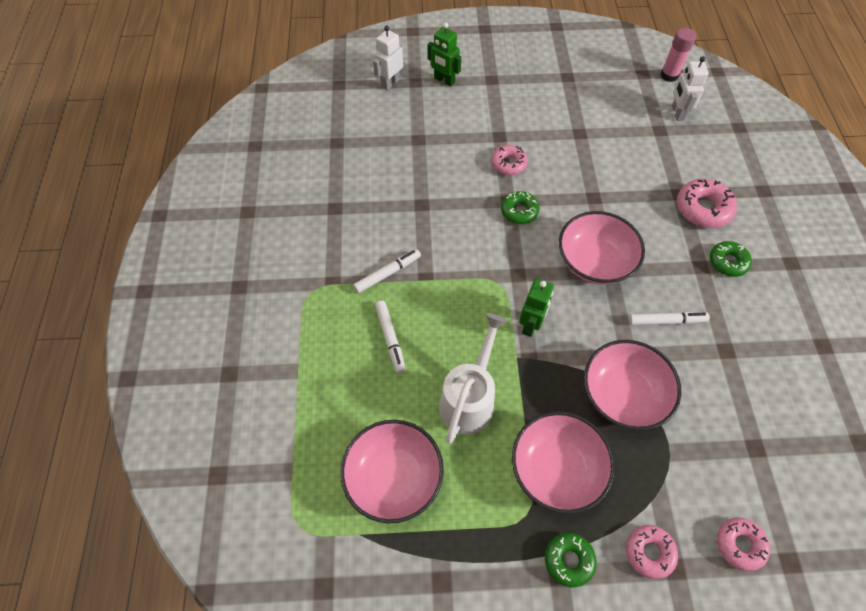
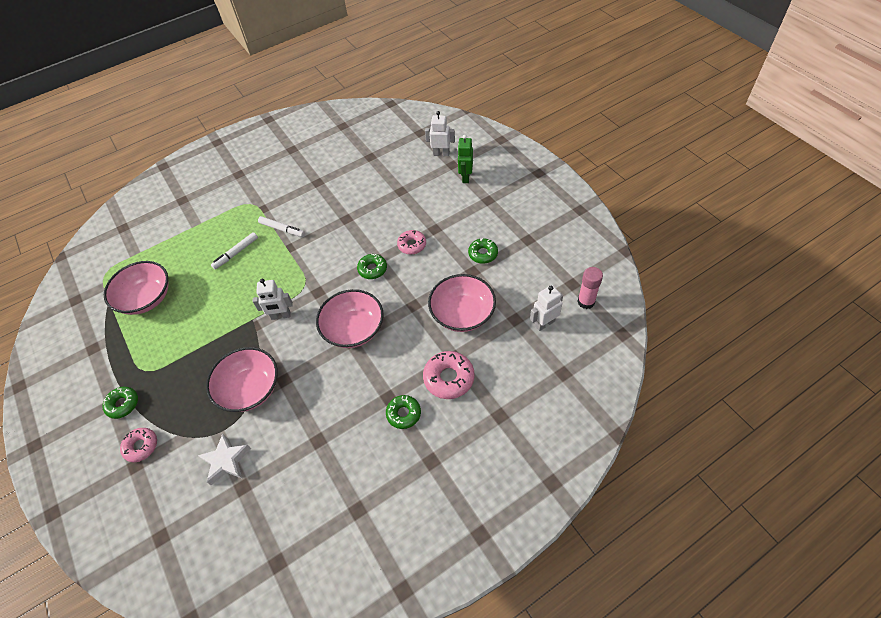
camera: 65 degrees right, 5 degrees down
(470, 399) = (211, 309): white watering can -> none
(531, 325) = (281, 316): green robot -> white robot
(556, 469) = (180, 374): pink bowl -> pink bowl (462, 314)
(562, 115) = (483, 254): none -> green donut
(666, 321) = (324, 392): white marker -> none
(714, 454) = (226, 461): none -> white star
(739, 545) = (163, 499): pink donut -> none

